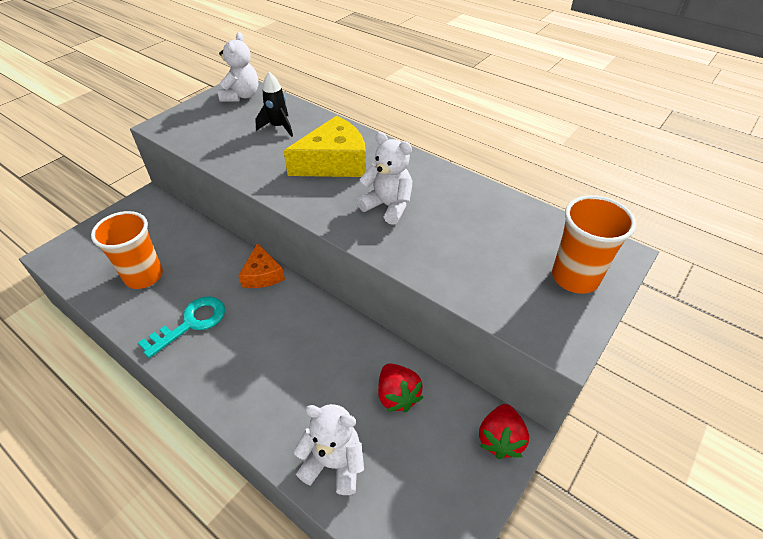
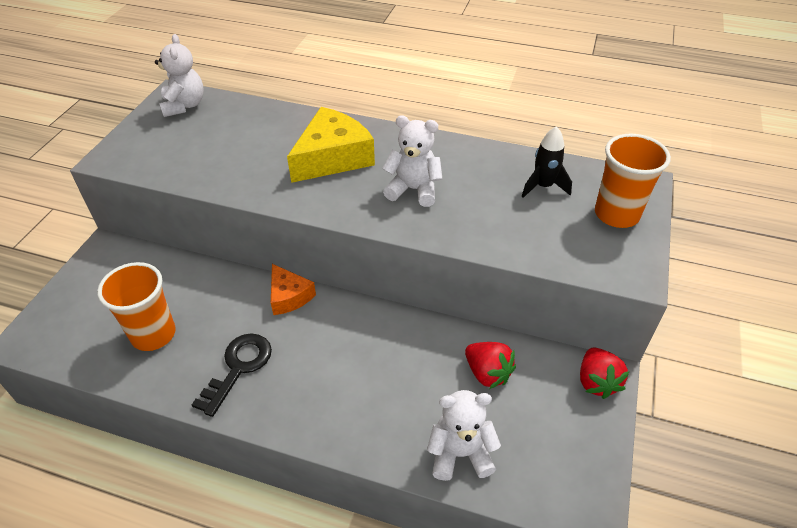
camera: 20 degrees left, 0 degrees up
(191, 323) = (238, 367): turquoise key -> black key
(278, 127) = (249, 132): black rocket -> black rocket (543, 186)

